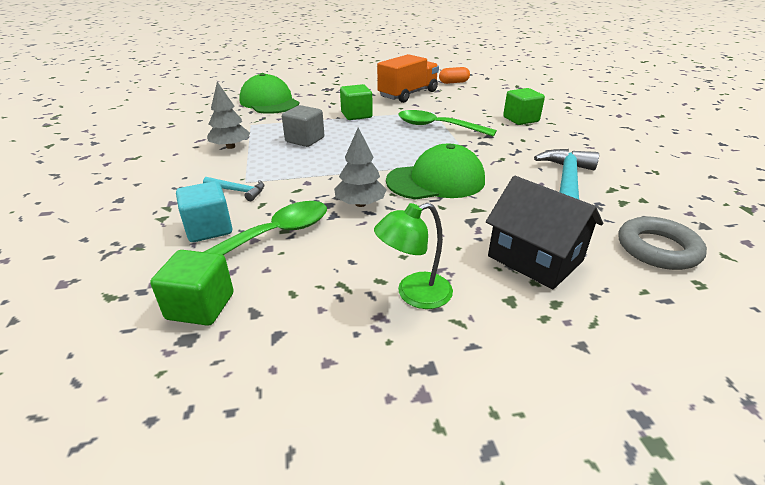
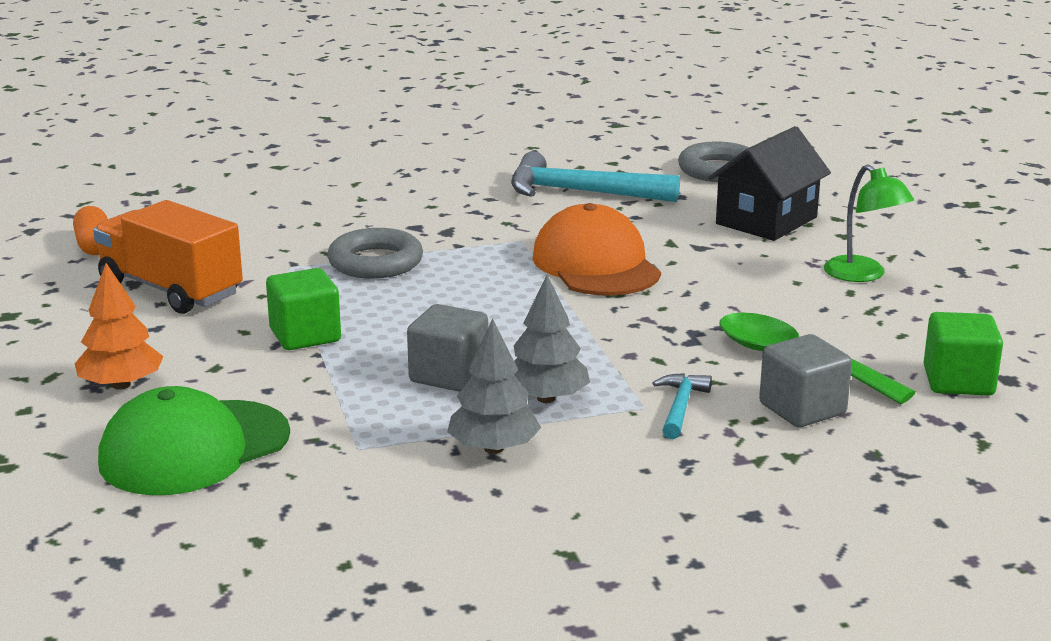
camera: 95 degrees left, 10 degrees down
(209, 229) = (802, 409): turquoise cube -> grey cube
(324, 91) = (121, 385): none -> orange tree
(360, 204) = (685, 311): grey tree -> grey tree (546, 398)
(436, 181) = (596, 264): green cap -> orange cap
(438, 127) = (375, 262): green spoon -> grey ring
(521, 119) = (339, 201): green cube -> none

